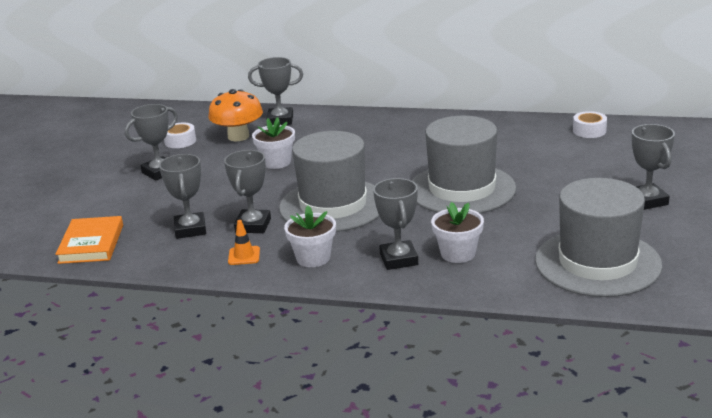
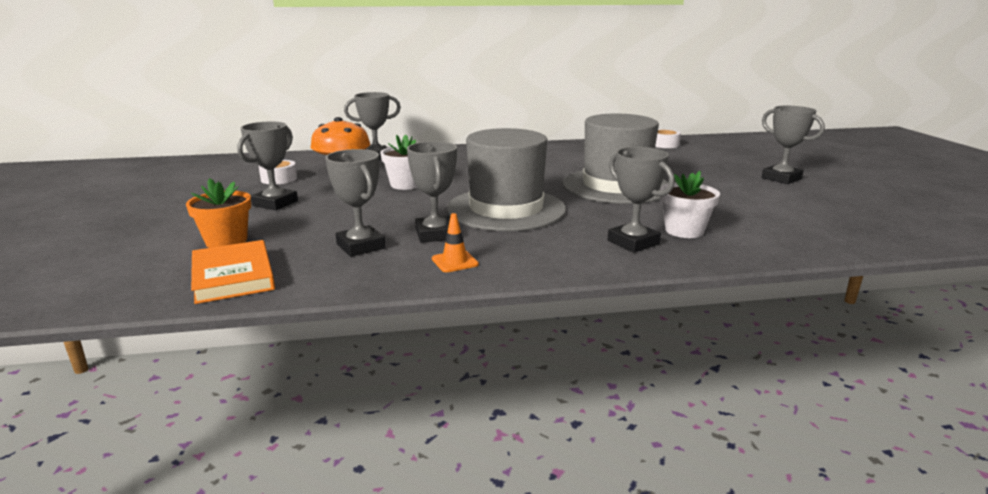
camera: 25 degrees left, 5 degrees down
(104, 209) = (226, 241): none -> orange flower pot
(313, 258) = (539, 253): white flower pot -> none
(597, 263) = (818, 222): grey hat -> none

